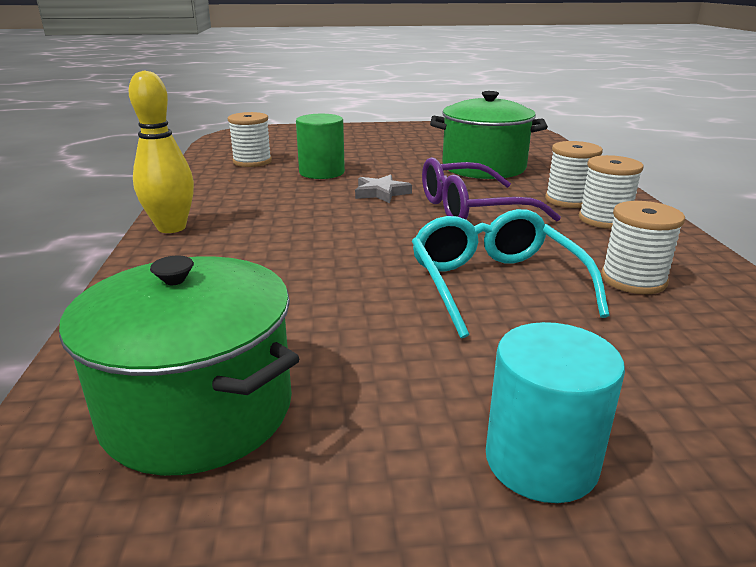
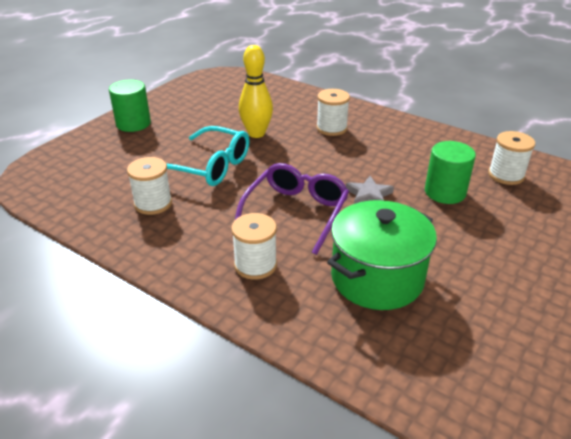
camera: 130 degrees right, 10 degrees up
(171, 228) = (385, 118): yellow bowling pin -> yellow bowling pin (256, 133)
(198, 410) = (229, 92): green pot -> none
(541, 461) = (133, 124): turquoise cylinder -> green cylinder
(604, 219) = (210, 253): white spool -> white spool (331, 128)

